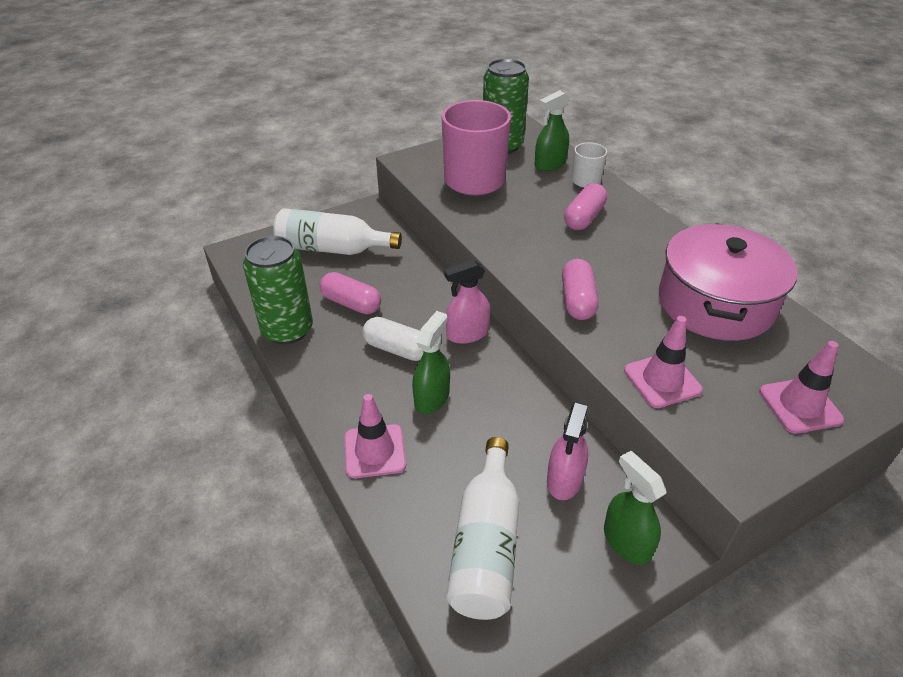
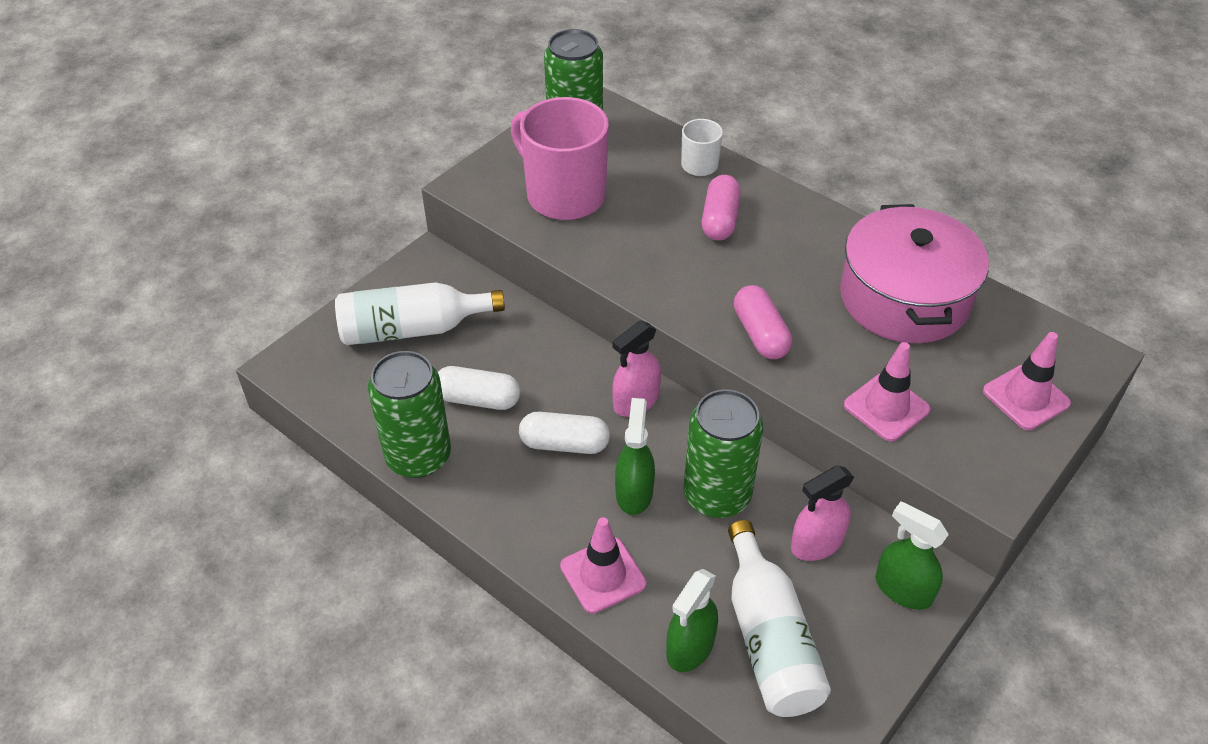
camera: 20 degrees left, 5 degrees up
(351, 303) = (478, 399): pink capsule -> white capsule
(497, 418) = (717, 495): none -> green can
(550, 164) = (646, 150): green spray bottle -> green spray bottle (690, 647)
(564, 480) = (816, 543): pink spray bottle -> pink spray bottle turned 60 degrees clockwise

